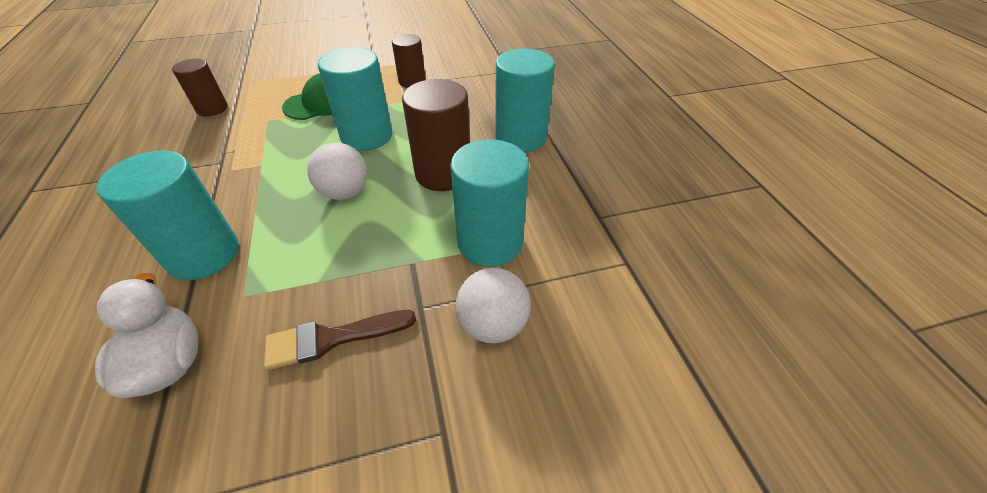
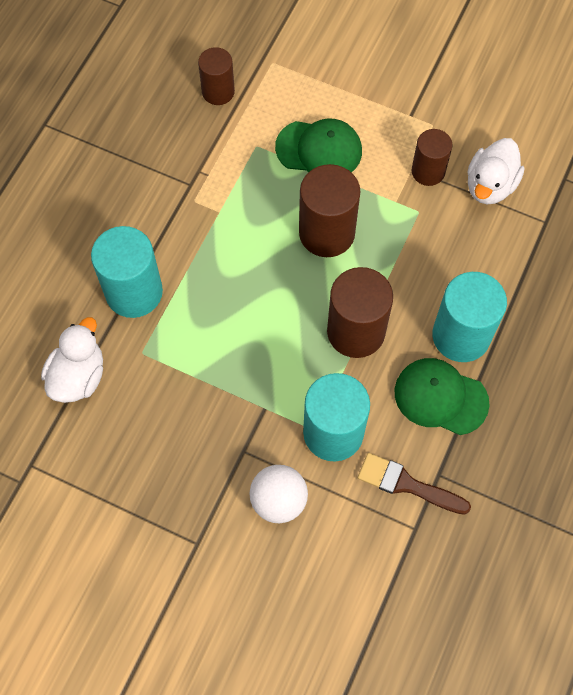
camera: 40 degrees right, 20 degrees up
(332, 338) = (176, 431): brown brush -> brown brush (407, 484)
(345, 192) = (264, 296): white ball -> none
(367, 136) = (327, 233): turquoise cylinder -> brown cylinder
(458, 71) = (490, 185): none -> white duck
(546, 174) = (440, 397): none -> green cap

